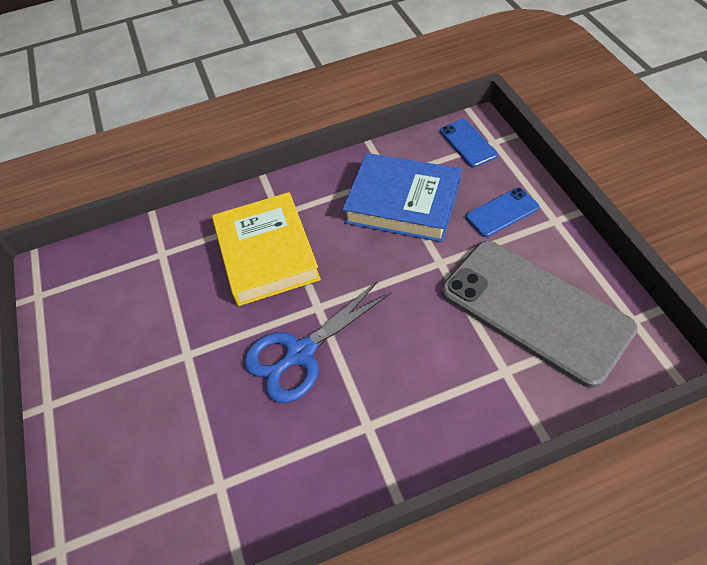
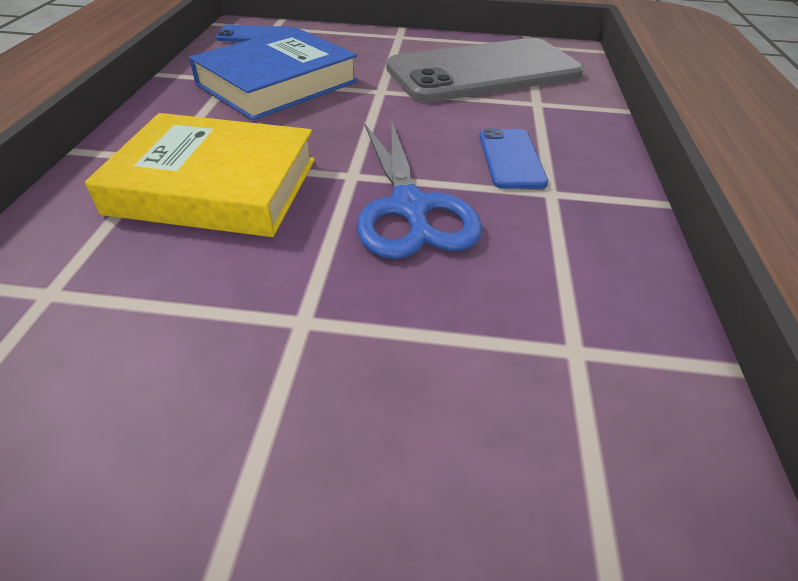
camera: 70 degrees left, 10 degrees down
(502, 212) = (361, 49): blue phone -> blue phone (511, 158)

